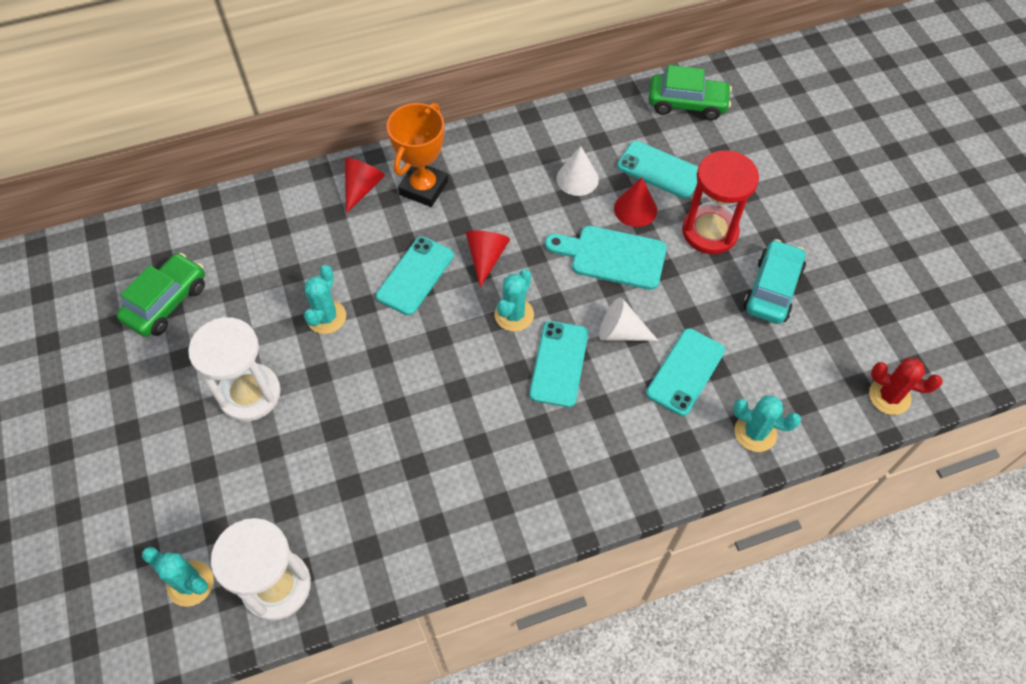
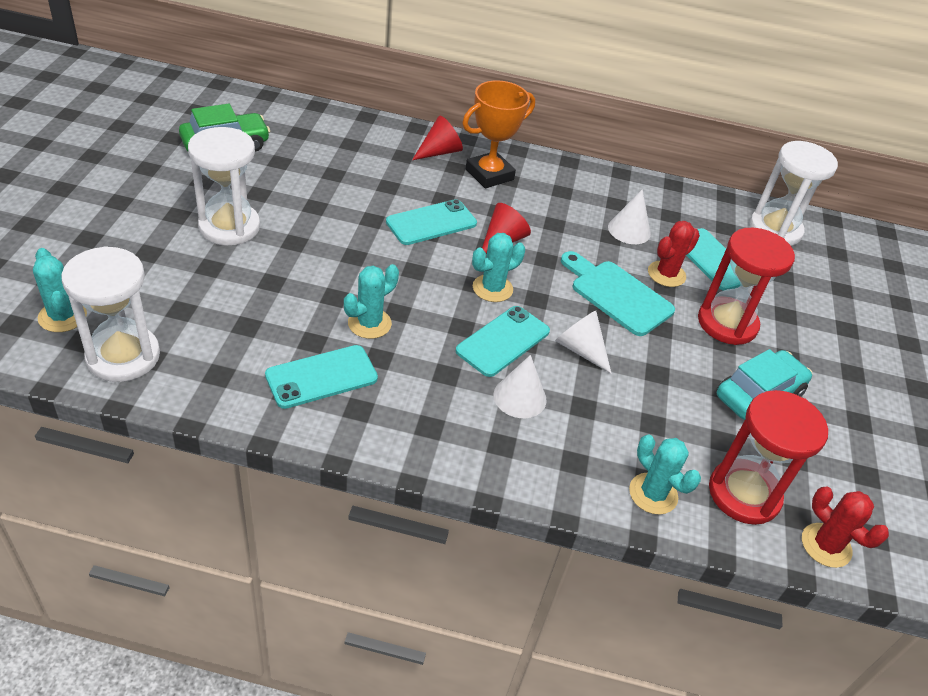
camera: 25 degrees right, 15 degrees down
(326, 317) = (335, 212): turquoise cactus -> turquoise cactus (369, 323)
(608, 410) = (520, 397): none -> white cone
(635, 209) = (666, 274): red cone -> red cactus
(685, 372) = (619, 410): turquoise phone -> turquoise phone (321, 377)
(687, 104) = (775, 229): green car -> white hourglass
(814, 389) = (744, 494): none -> red hourglass

